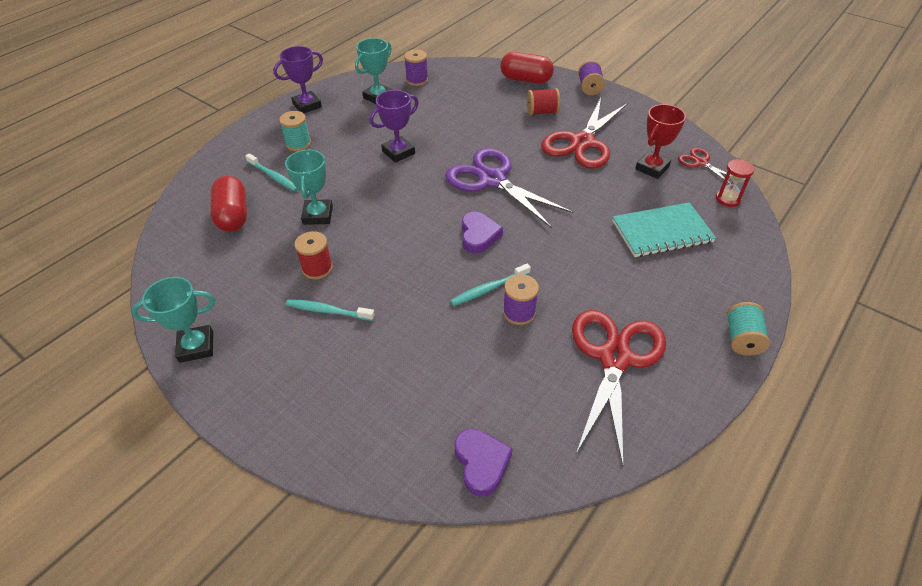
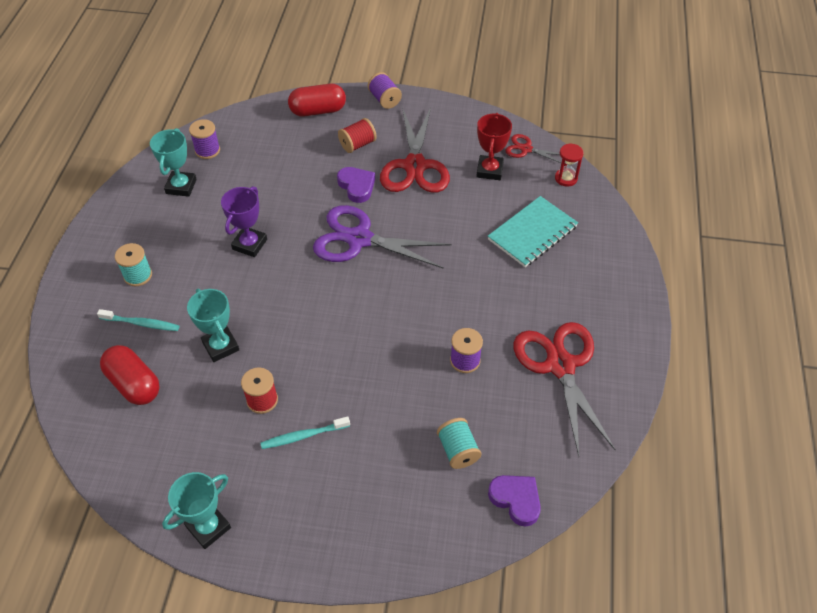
camera: 30 degrees left, 5 degrees up
(307, 105) = (111, 225): purple trophy -> none
(478, 235) = (385, 302): purple heart -> purple heart (357, 186)
(488, 289) = (427, 350): turquoise toothbrush -> none
(742, 339) = (640, 305): turquoise spool -> turquoise spool (458, 450)

